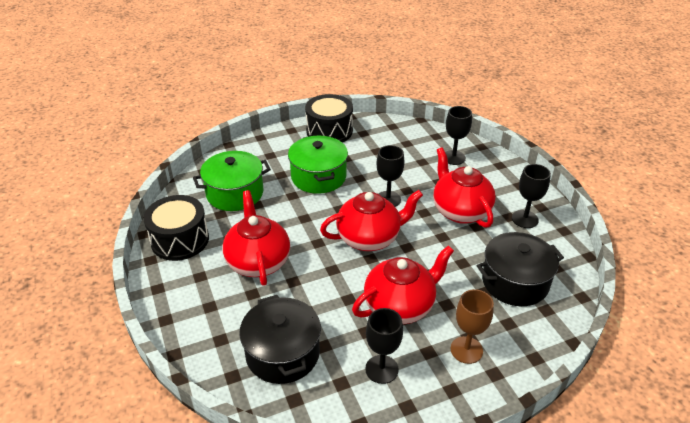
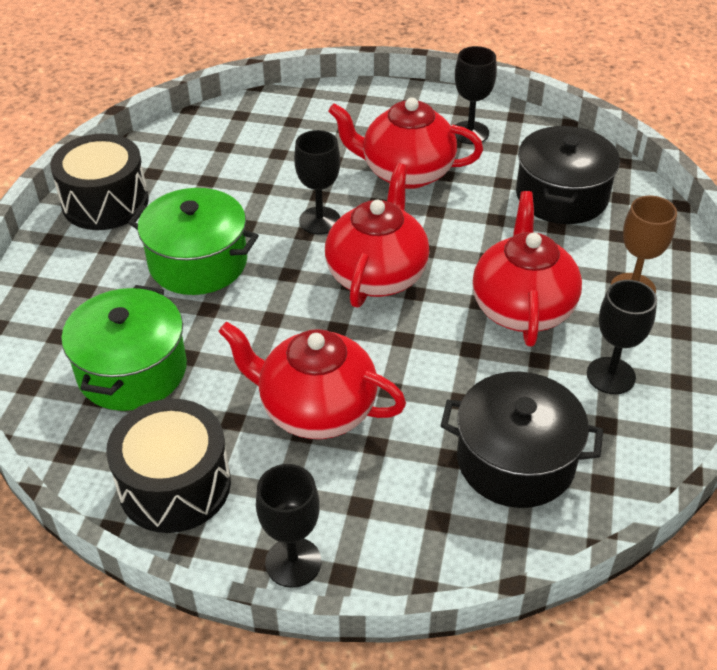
camera: 55 degrees left, 5 degrees up
(453, 157) = (301, 124): black goblet -> black goblet (293, 562)

